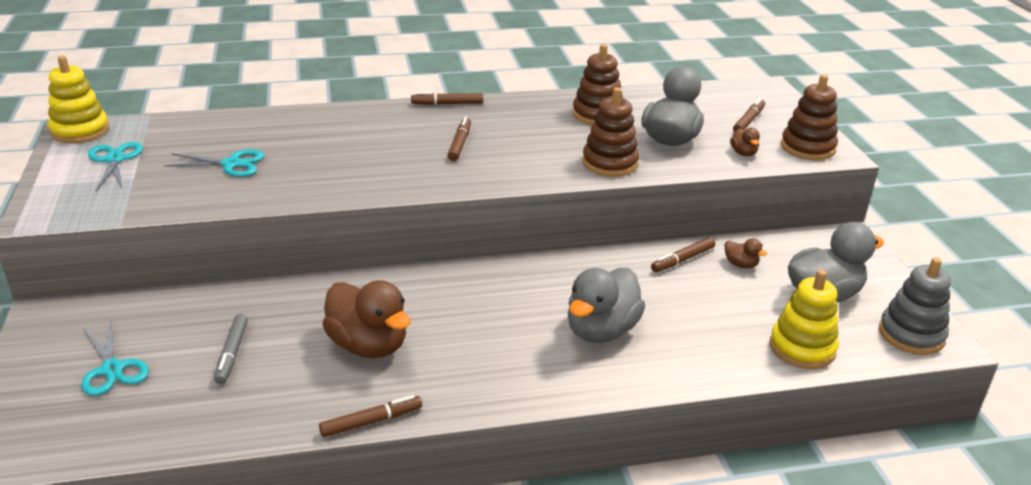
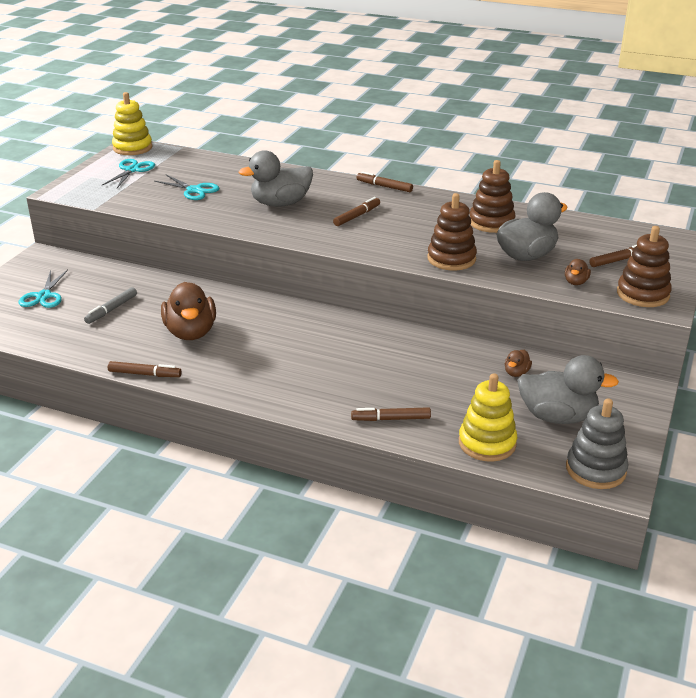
camera: 35 degrees right, 0 degrees up
(601, 330) = (349, 377): grey duck -> grey duck (280, 204)
(683, 260) = (473, 354): brown marker -> brown marker (391, 419)
(740, 264) = (516, 373): brown duck -> brown duck turned 45 degrees clockwise

